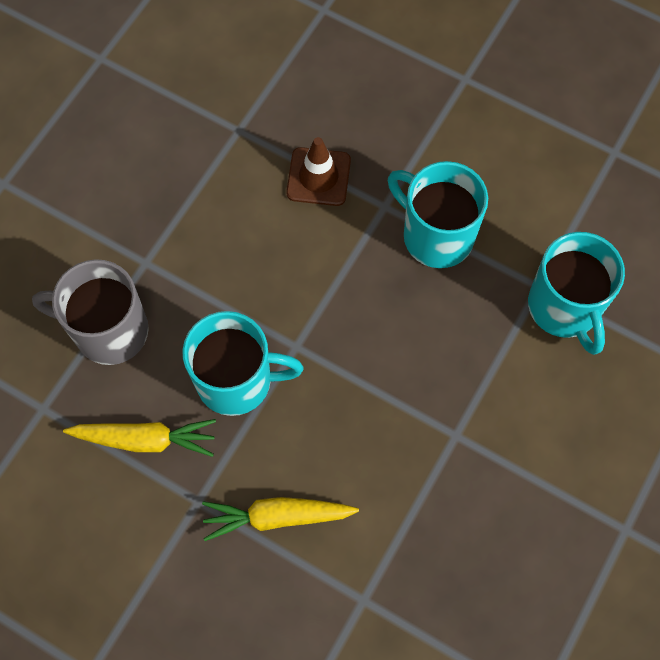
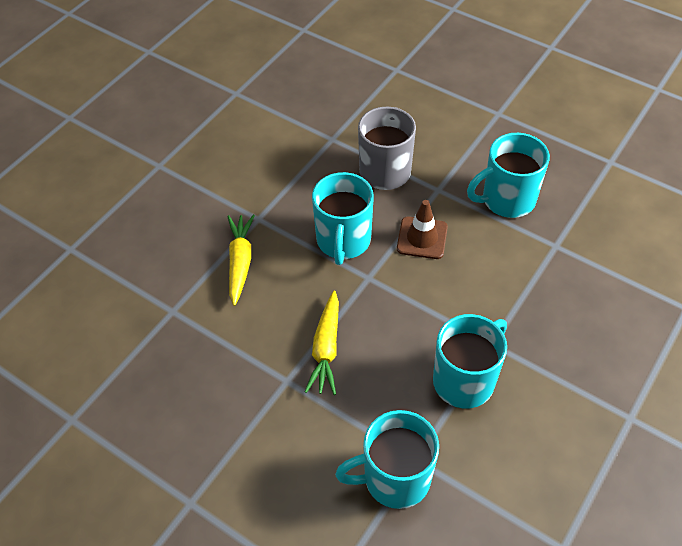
camera: 95 degrees right, 15 degrees down
(145, 439) = (305, 191): yellow carrot -> yellow carrot (326, 349)
(164, 180) = (507, 199): none -> turquoise mug
(318, 177) = (516, 297): brown traffic cone -> brown traffic cone (422, 238)

